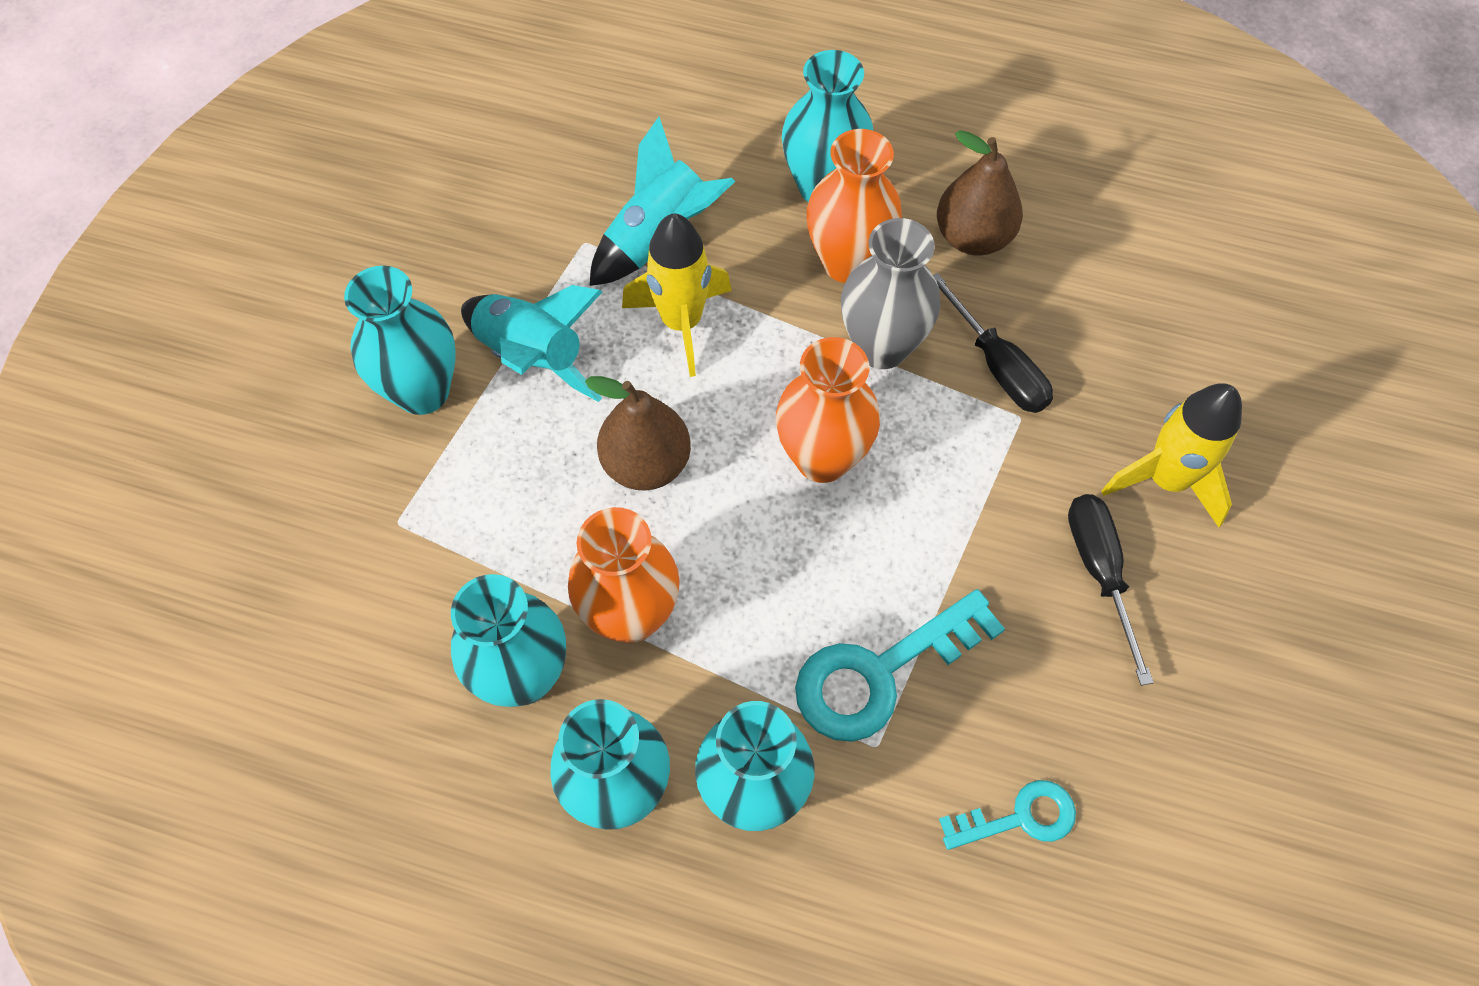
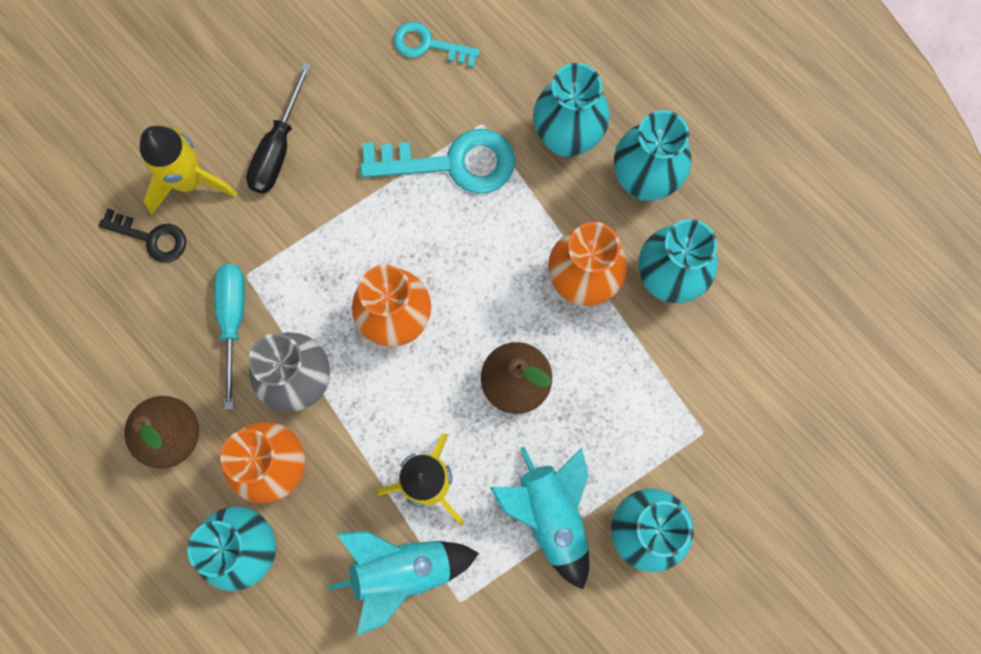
camera: 150 degrees left, 15 degrees up
(997, 366) = (233, 321): black screwdriver -> turquoise screwdriver
(1152, 400) = (151, 238): none -> black key

